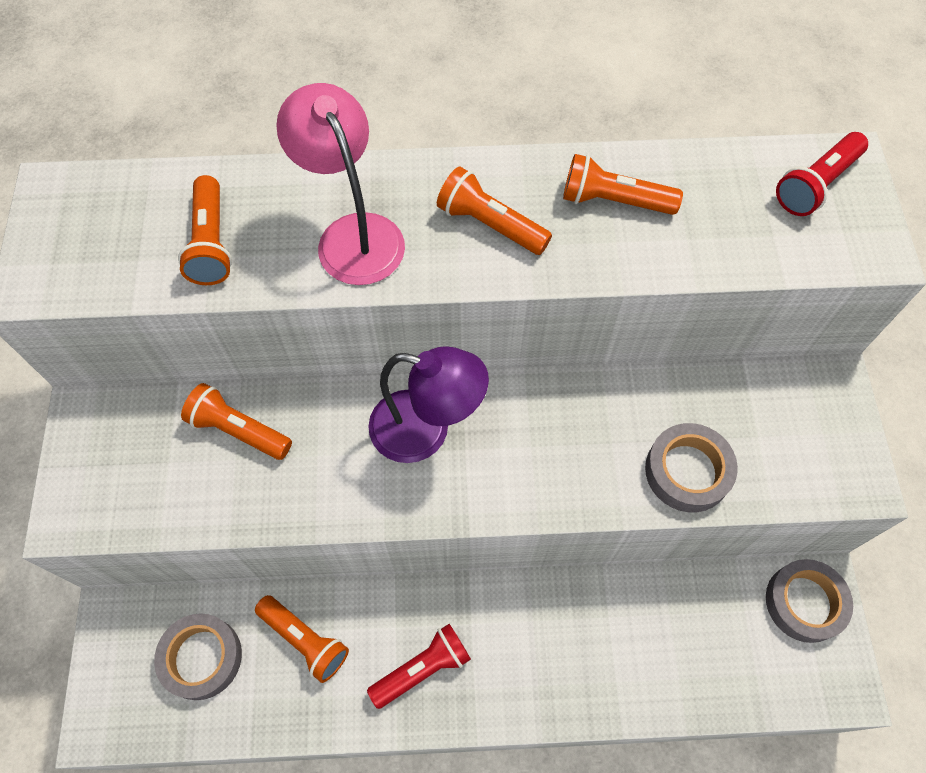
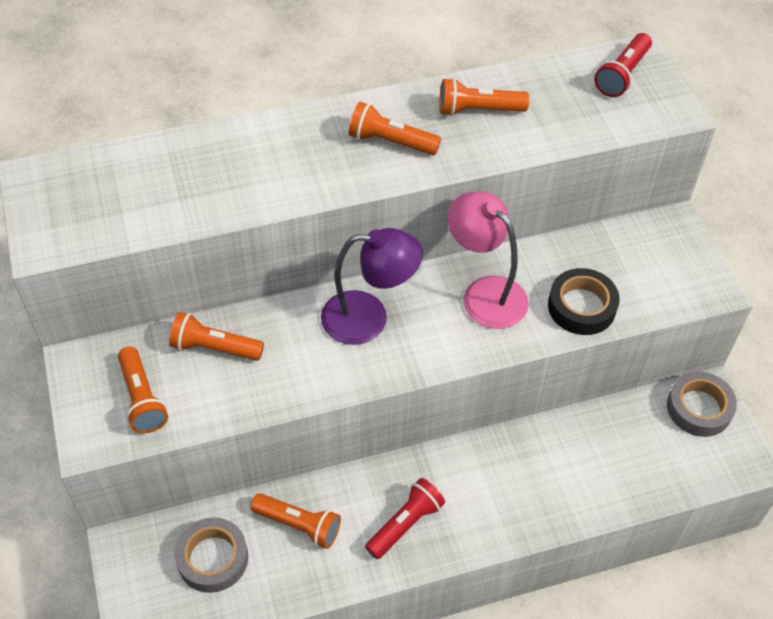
camera: 15 degrees left, 10 degrees down
(211, 243) = (177, 191): orange flashlight -> orange flashlight (142, 399)
(353, 234) = (287, 166): pink lamp -> pink lamp (485, 293)
(687, 471) = (581, 306): grey tape -> black tape

